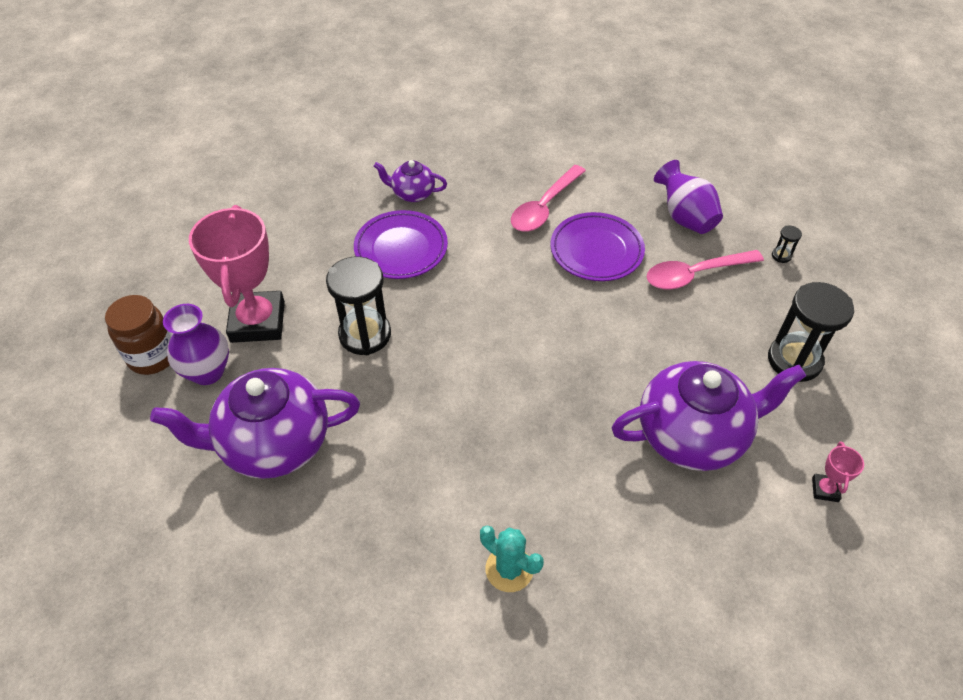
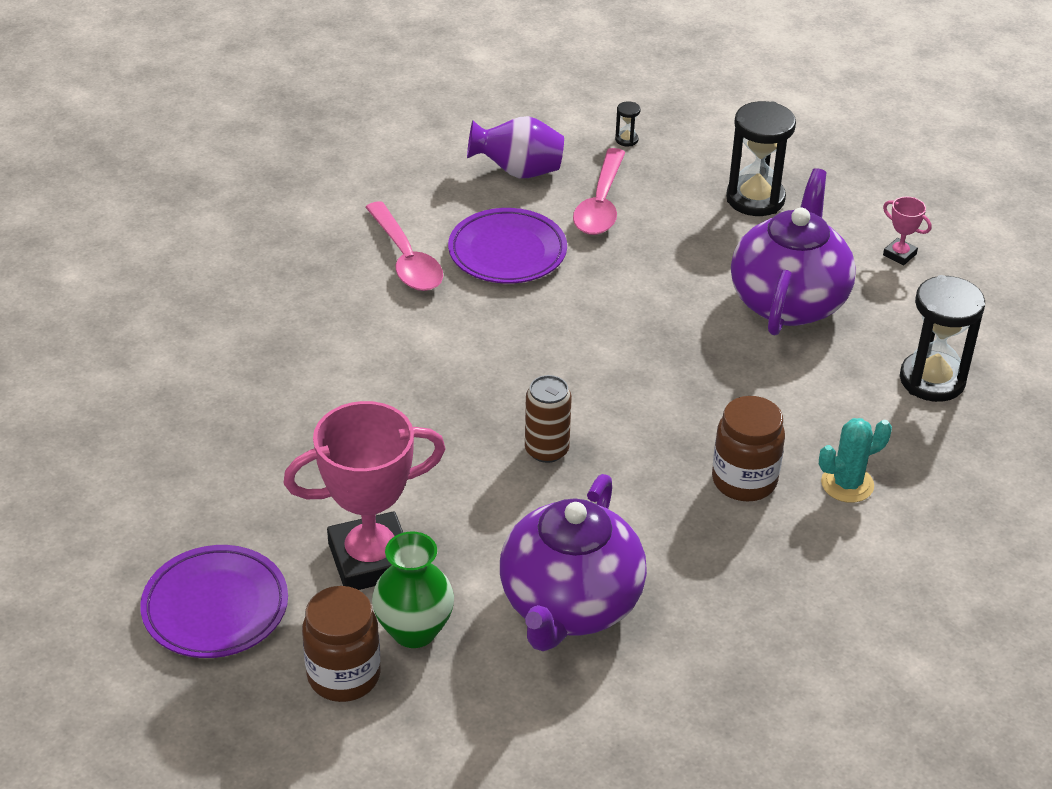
camera: 60 degrees left, 10 degrees down
(207, 372) = (414, 630): purple vase -> green vase
(258, 322) = (371, 559): pink trophy -> pink trophy turned 45 degrees counterclockwise
(365, 334) = (472, 475): black hourglass -> black hourglass (932, 380)
(401, 248) = (363, 395): purple plate -> purple plate (215, 607)
(412, 193) = (278, 350): purple teapot -> none
(415, 362) = (546, 450): none -> brown can
(464, 494) = (744, 481): none -> brown jar

